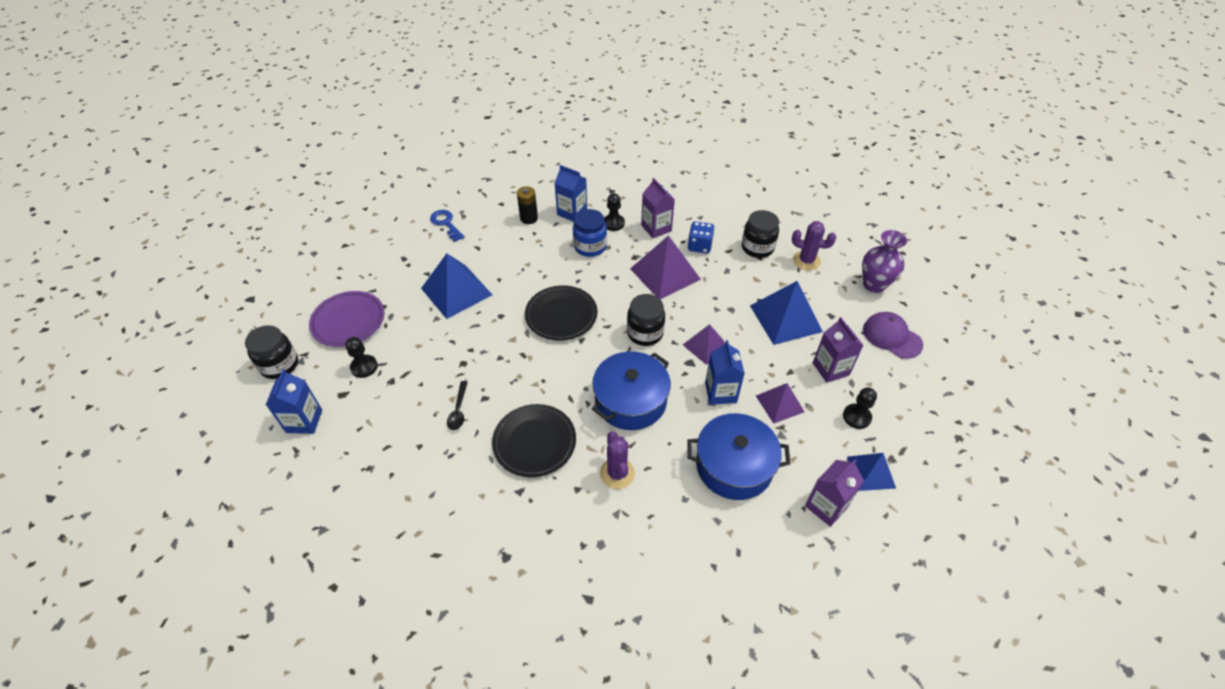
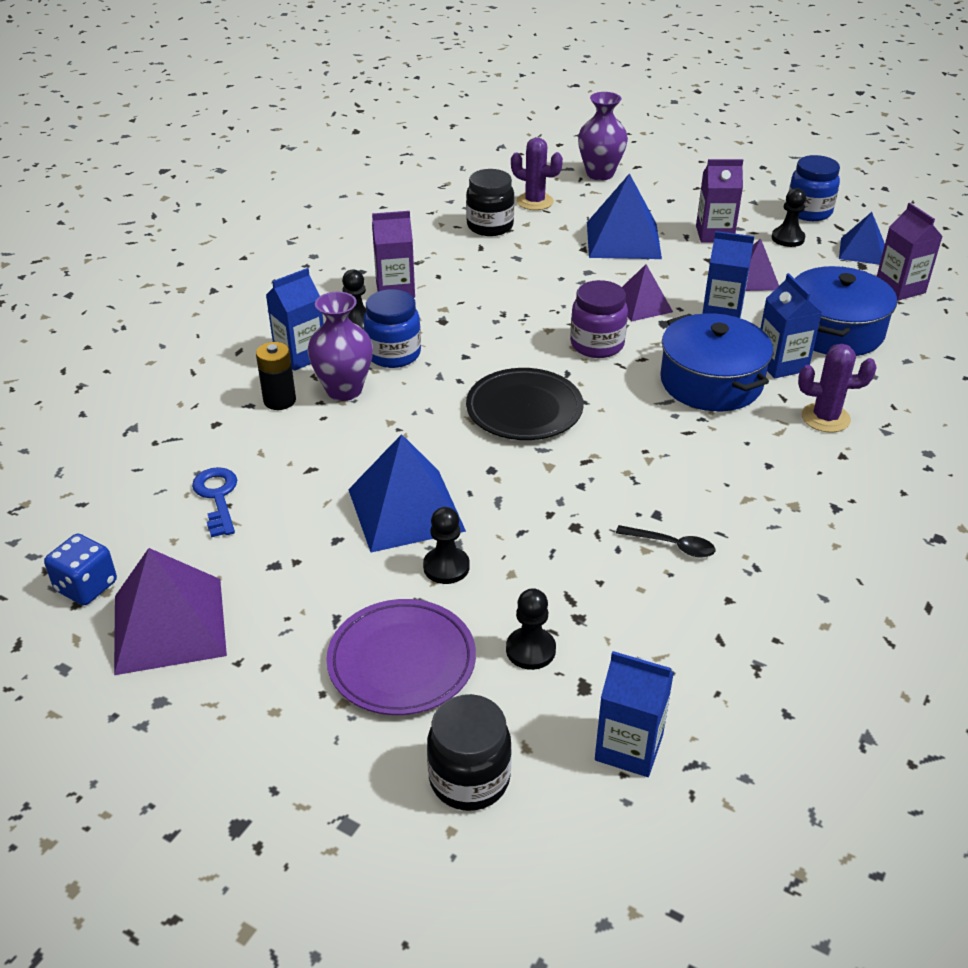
camera: 70 degrees left, 10 degrees down
(417, 319) = (446, 567): none -> black pawn
(446, 223) = (217, 497): blue key -> blue key turned 90 degrees clockwise
(534, 442) = (756, 479): black plate -> none
(548, 238) = (344, 390): none -> purple vase
(645, 333) = (597, 345): black jar -> purple jar
(665, 274) = (493, 304): purple pyramid -> purple pyramid (169, 625)
(671, 438) = (781, 364): none -> blue carton
(699, 246) = (457, 265): blue dice -> blue dice (86, 586)
(806, 261) = (535, 202): purple cactus -> purple cactus turned 75 degrees clockwise
(892, 337) = (683, 187): purple cap -> none
(912, 425) = (809, 212): none -> blue jar

